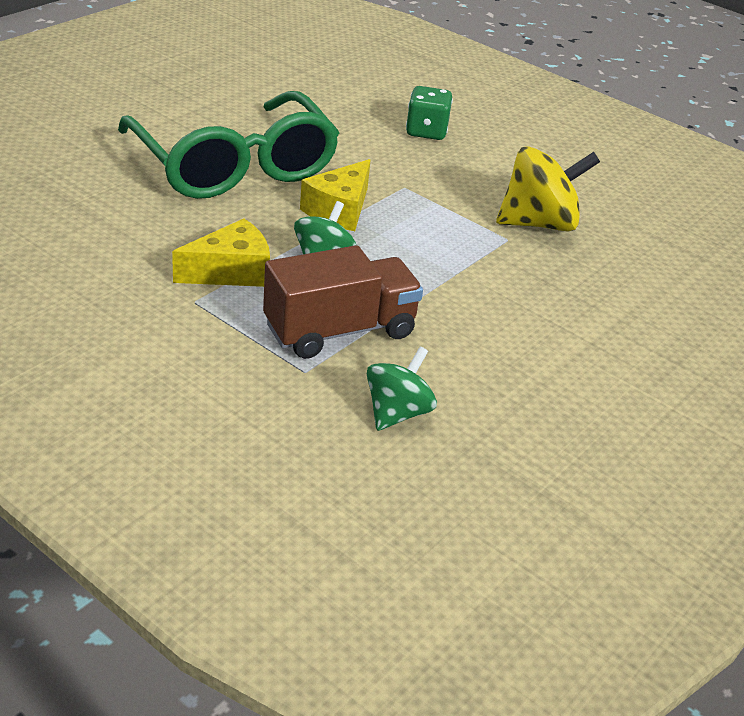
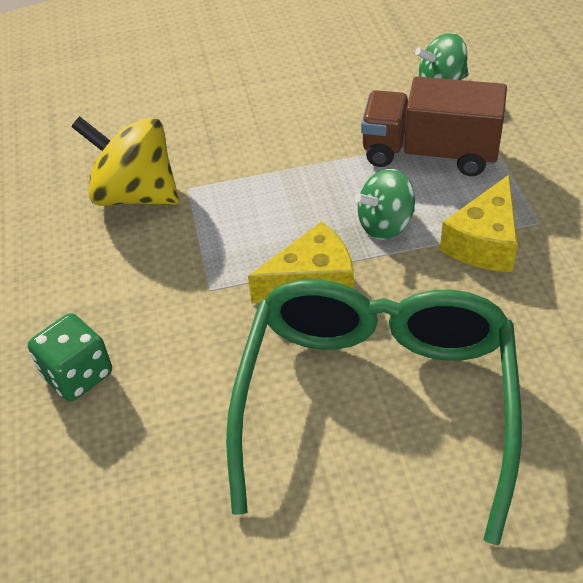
camera: 135 degrees left, 10 degrees up
(231, 272) = (484, 242): yellow cheese -> yellow cheese turned 75 degrees counterclockwise

